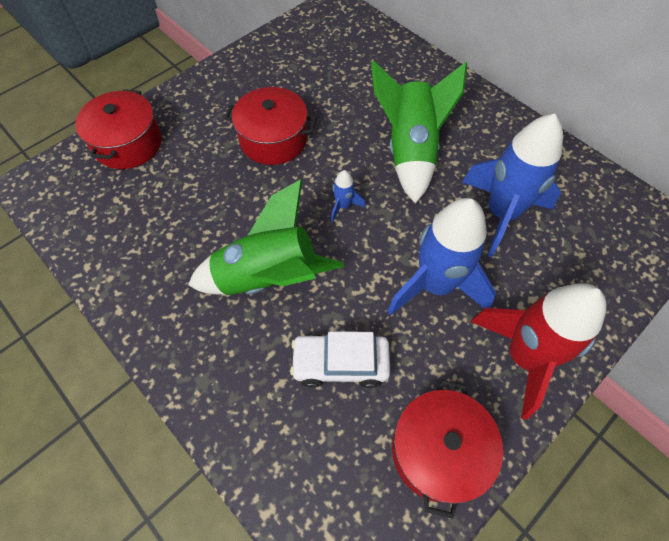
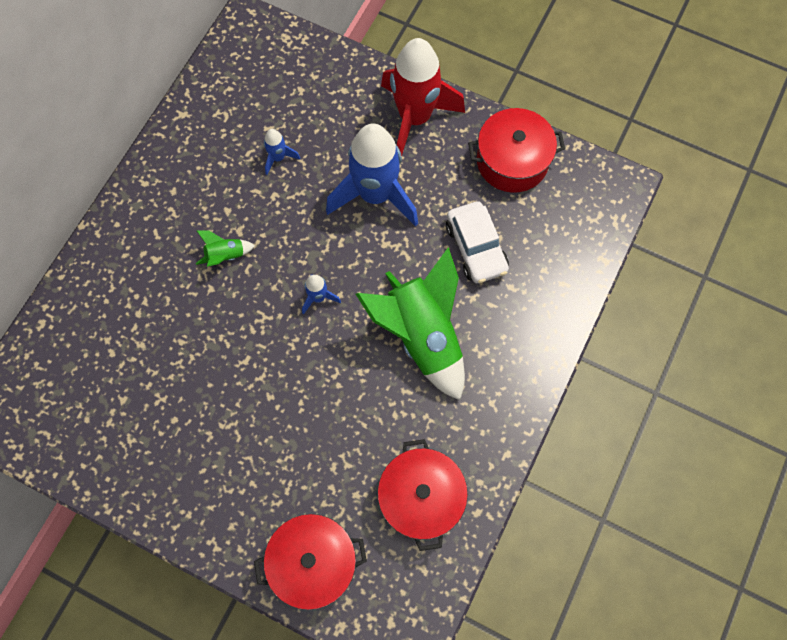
camera: 110 degrees left, 10 degrees up
(273, 139) = (254, 400): red pot -> red pot (421, 497)
(410, 151) = (225, 256): green rocket -> green rocket, size x0.42
(501, 214) = (278, 158): blue rocket -> blue rocket, size x0.42

